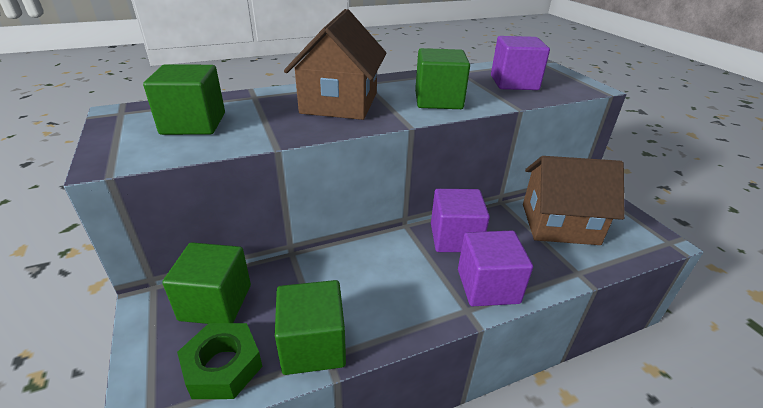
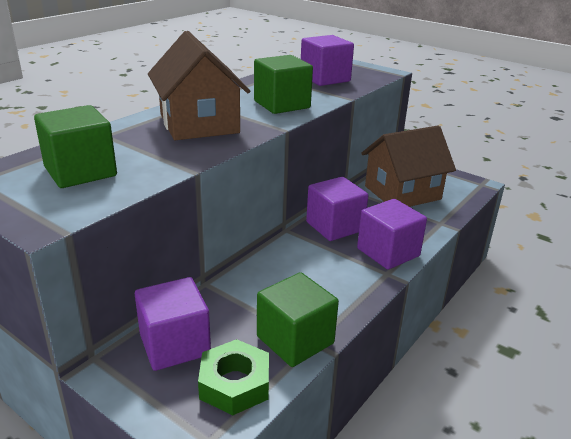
camera: 30 degrees left, 5 degrees down
(216, 302) = (175, 344): green cube -> purple cube

